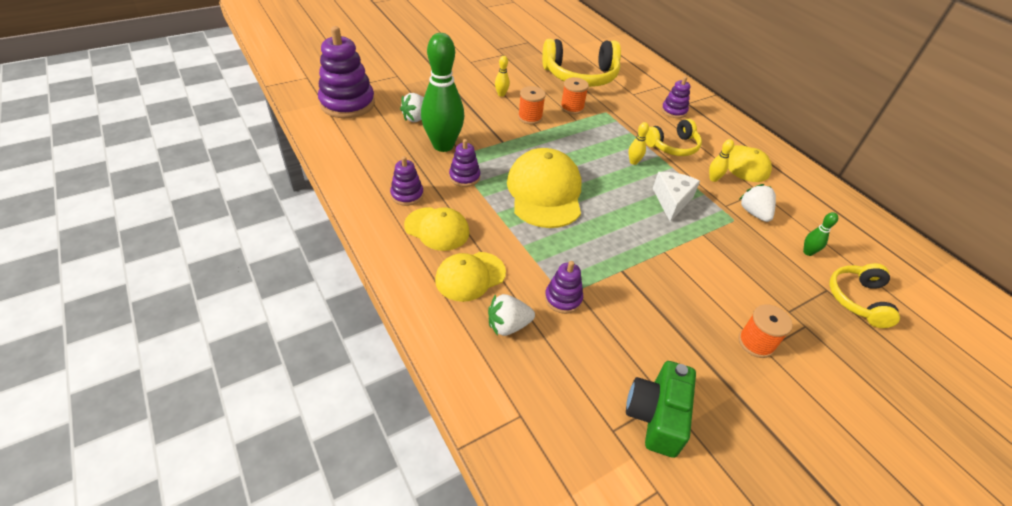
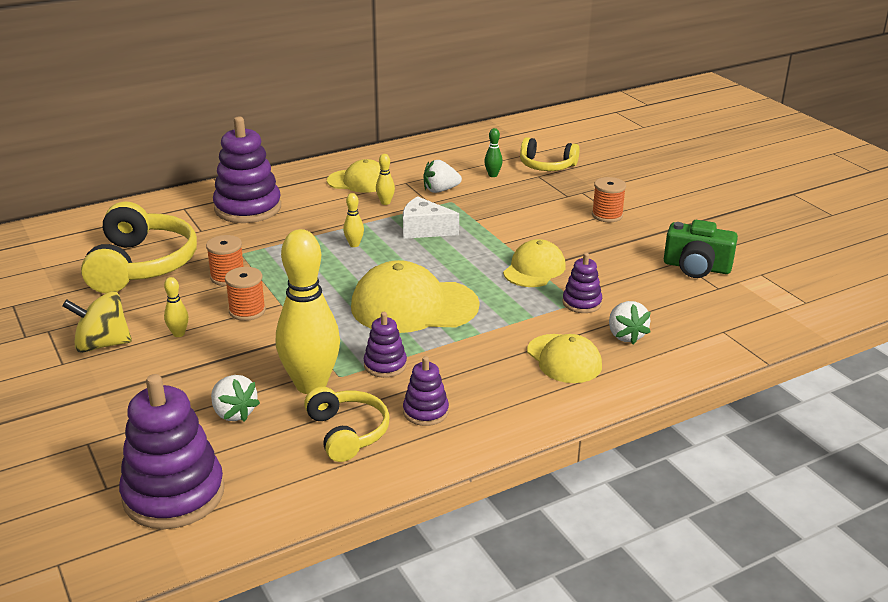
camera: 85 degrees left, 15 degrees down
(437, 229) = (490, 384): yellow cap -> yellow cap (534, 269)
(443, 145) = (311, 385): green bowling pin -> yellow bowling pin
(489, 71) = (102, 344): none -> yellow spinning top
(673, 146) = (323, 217): yellow headphones -> yellow headphones (347, 433)
(674, 111) = (248, 208): purple stacking toy -> purple stacking toy, size x1.97

